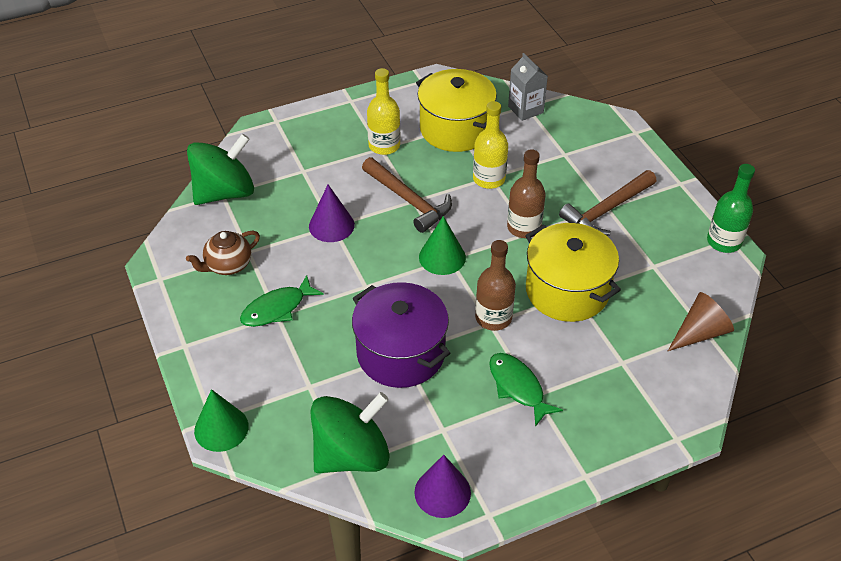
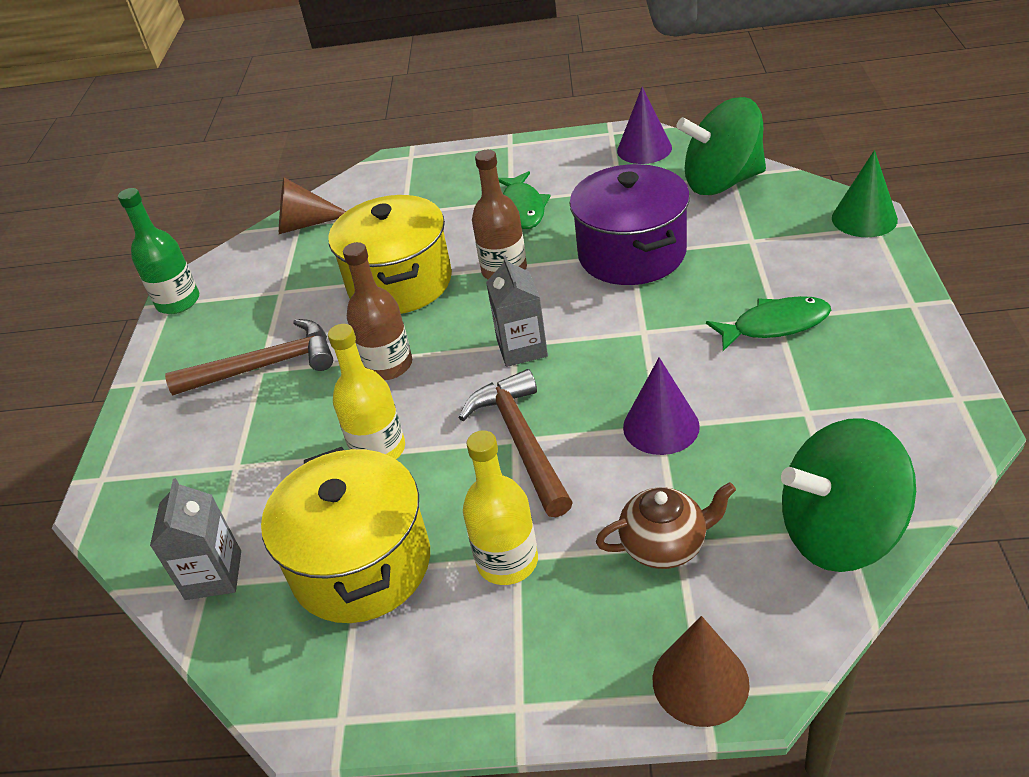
camera: 150 degrees left, 5 degrees down
(228, 265) = (843, 397): brown teapot -> brown teapot (665, 545)
(278, 124) = (700, 681): none -> brown cone
(442, 257) = (522, 348): green cone -> grey carton

